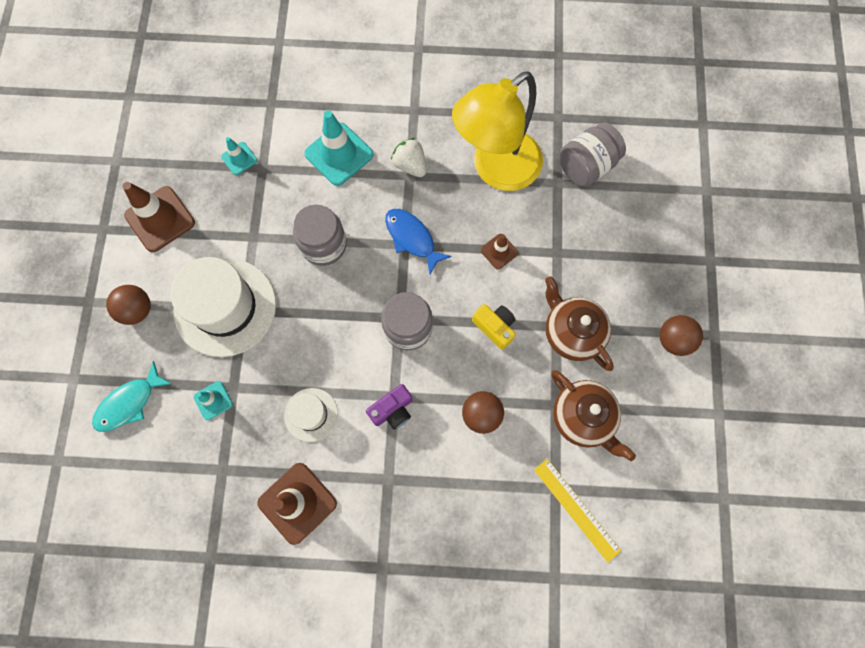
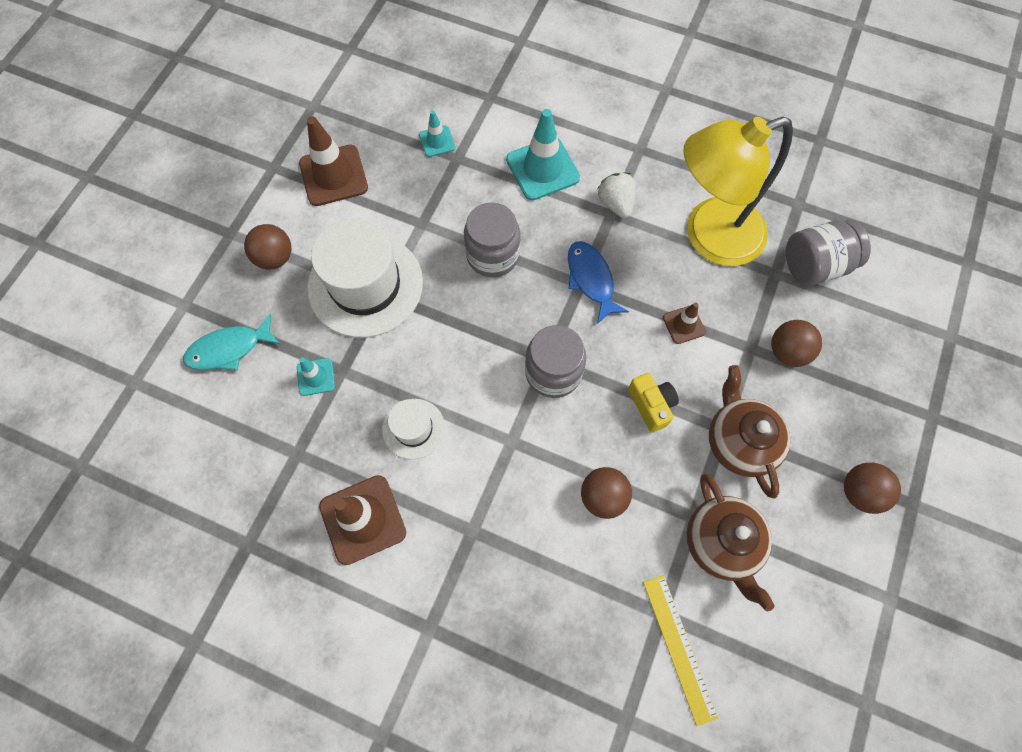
camera: 20 degrees right, 5 degrees down
(392, 410) = (504, 456): purple camera -> none
(586, 246) = (787, 352): none -> brown ball

